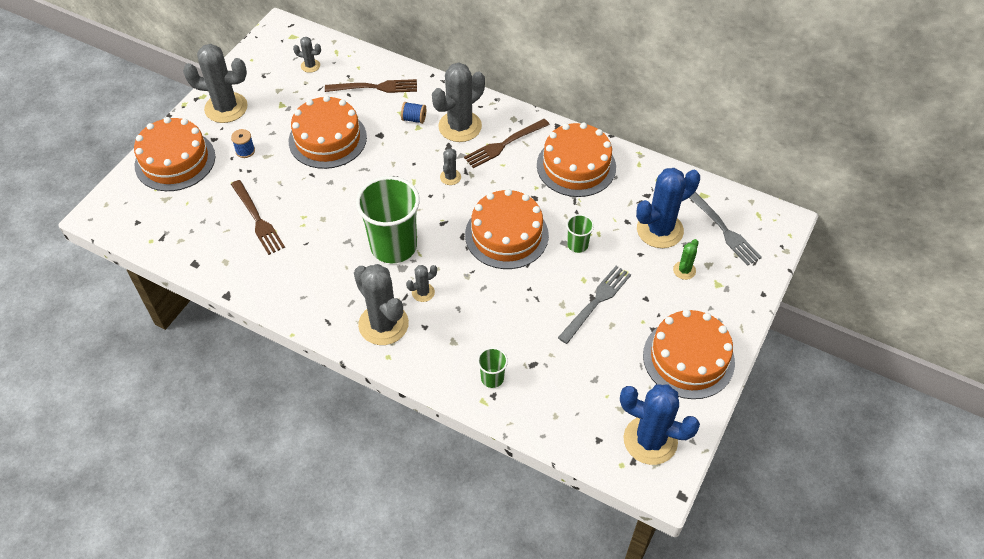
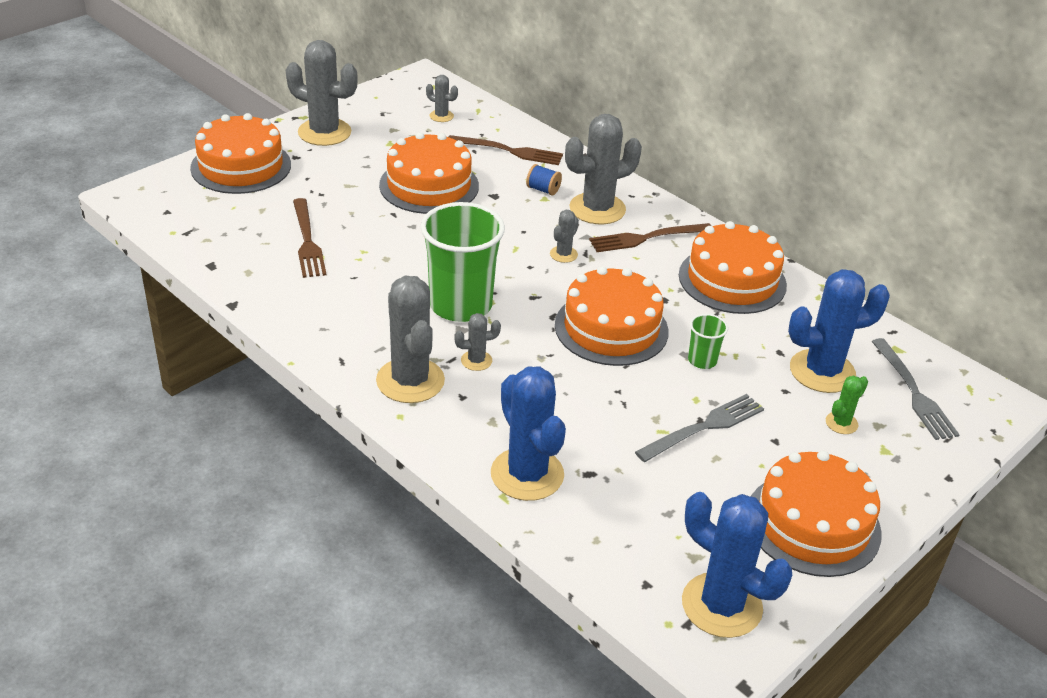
camera: 15 degrees right, 15 degrees down
(245, 151) = (326, 175): blue spool -> none
(492, 378) = (527, 474): green cup -> blue cactus

